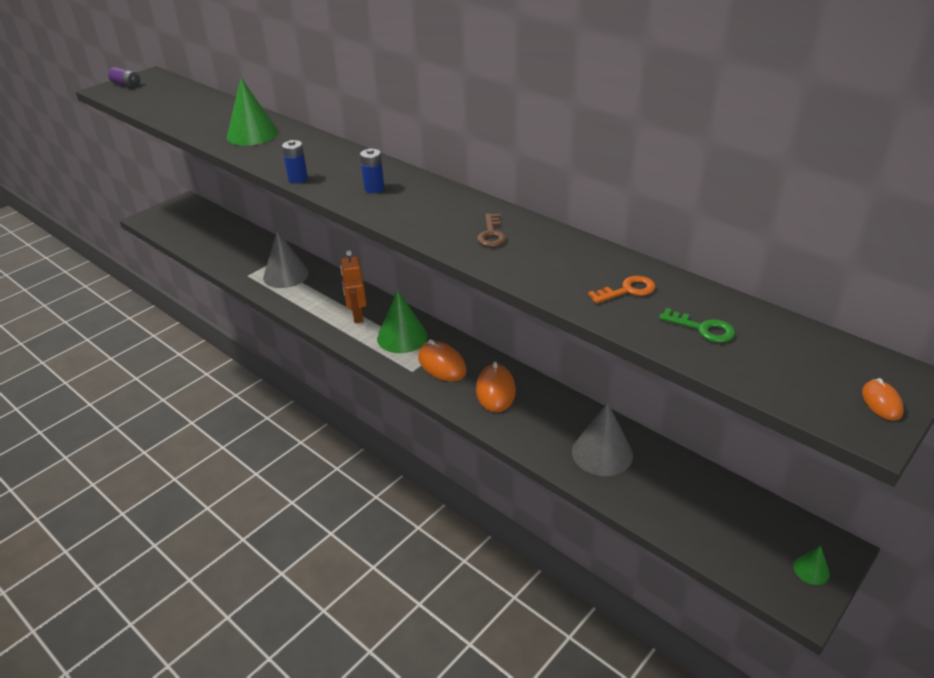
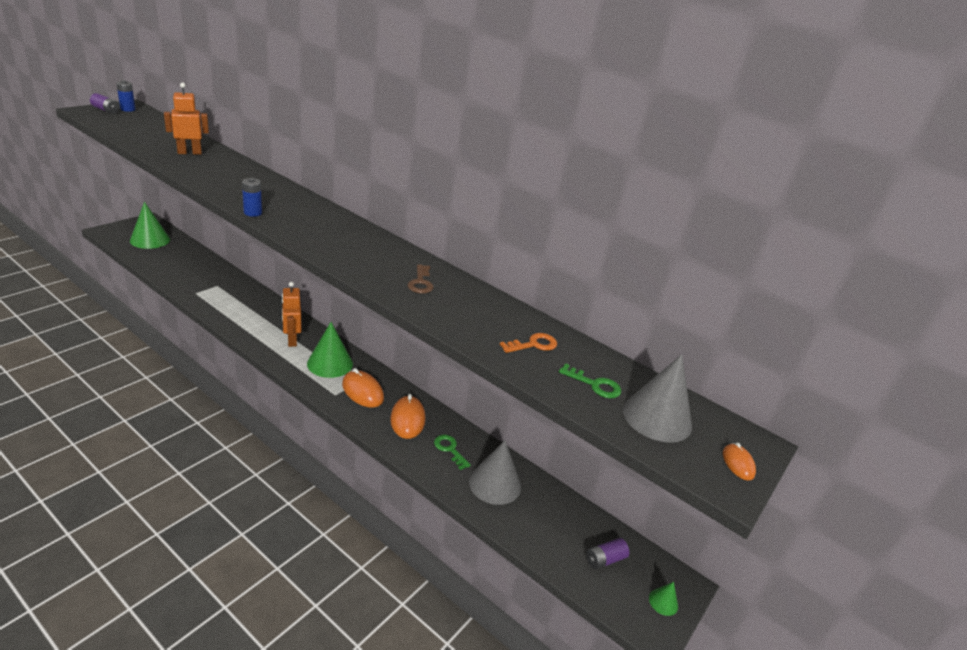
camera: 10 degrees left, 5 degrees down
(220, 120) = (189, 153): none -> orange robot
(252, 134) = (217, 169): green cone -> green cone (150, 240)
(286, 275) = (231, 297): grey cone -> grey cone (657, 417)
(374, 188) = (321, 230): blue battery -> blue battery (128, 109)
(547, 420) = (450, 449): none -> green key
(738, 528) = (605, 559): none -> purple battery

